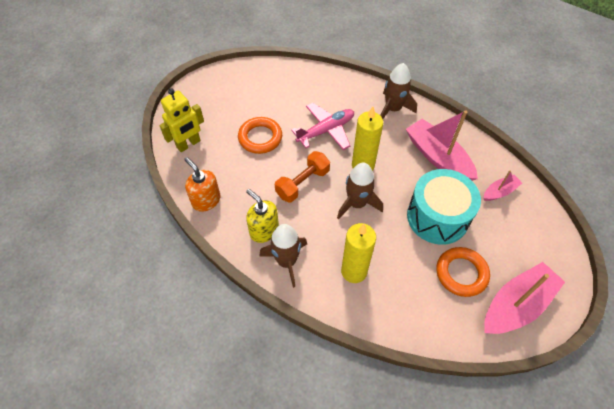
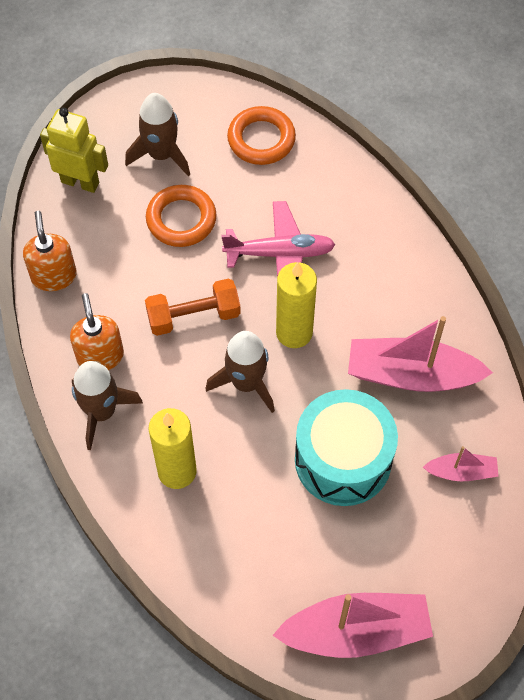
camera: 30 degrees right, 5 degrees up
(188, 144) = (80, 182): yellow robot -> yellow robot turned 150 degrees counterclockwise
(264, 230) = (100, 356): yellow soap dispenser -> orange soap dispenser
(393, 109) = (402, 268): brown rocket -> brown rocket (161, 155)
(437, 157) = (411, 375): pink boat -> pink boat turned 75 degrees counterclockwise
(461, 273) = (315, 551): orange ring -> orange ring (261, 139)

